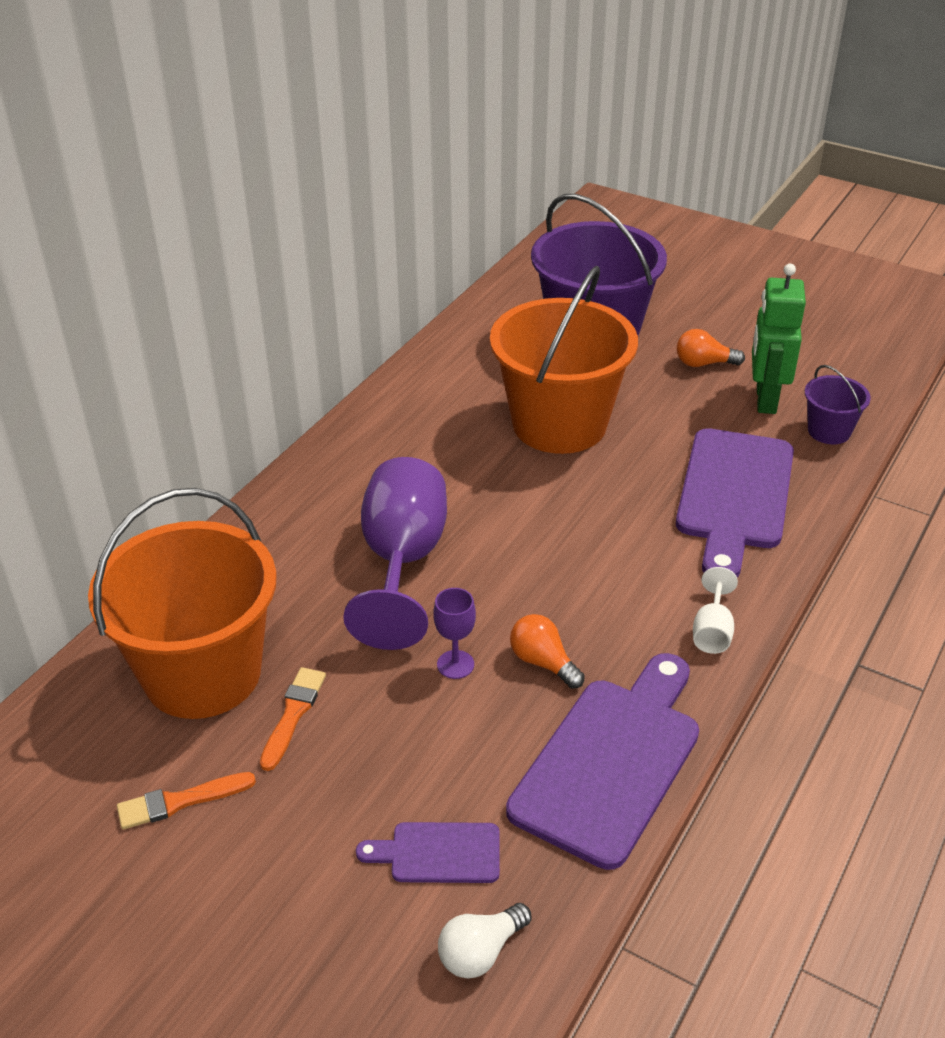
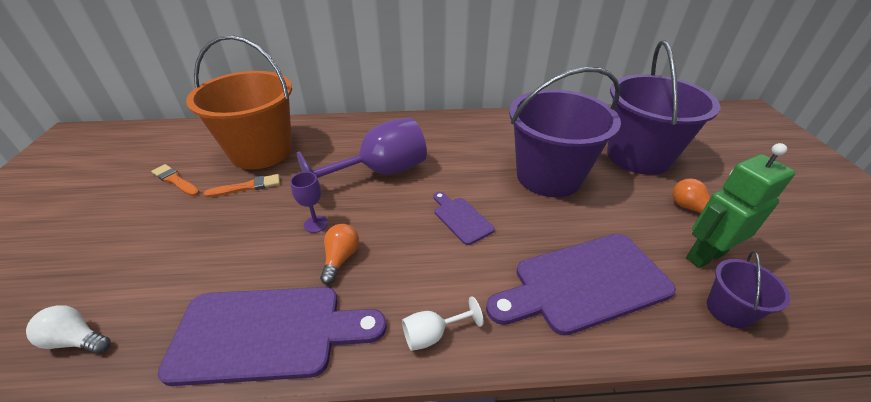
camera: 55 degrees right, 0 degrees up
(438, 853) = (159, 283): purple cutting board -> purple cutting board (461, 218)
(559, 424) = (548, 176): orange bucket -> purple bucket

